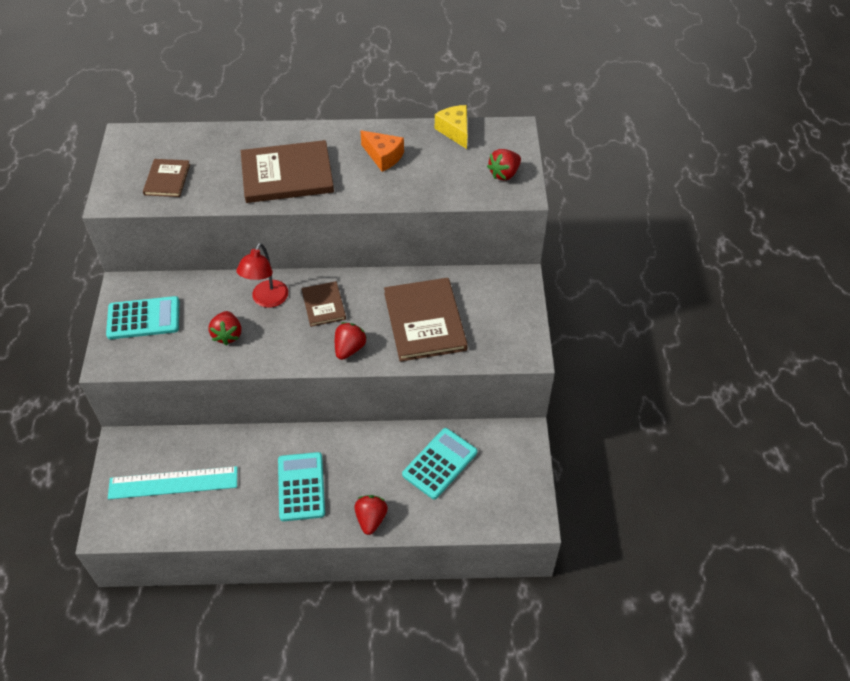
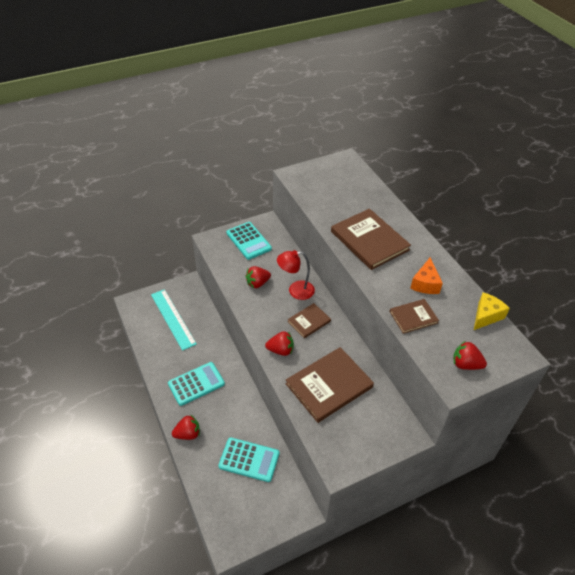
camera: 65 degrees right, 5 degrees down
(167, 179) = (325, 189): brown book -> brown book (413, 317)

